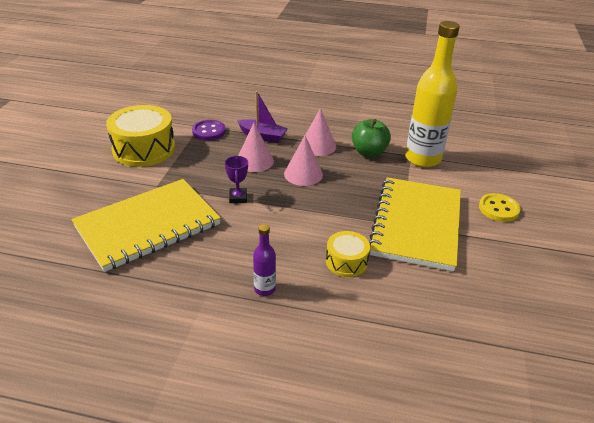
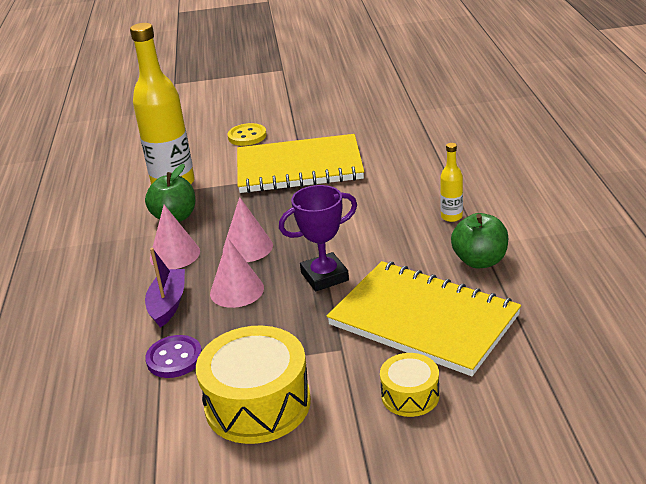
camera: 105 degrees left, 5 degrees down
(186, 280) = (480, 261): none -> green apple
(238, 198) = (324, 276): purple trophy -> purple trophy, size x1.65
(264, 289) = (451, 217): purple bottle -> yellow bottle
(346, 262) = (380, 188): yellow drum -> yellow drum (410, 395)

